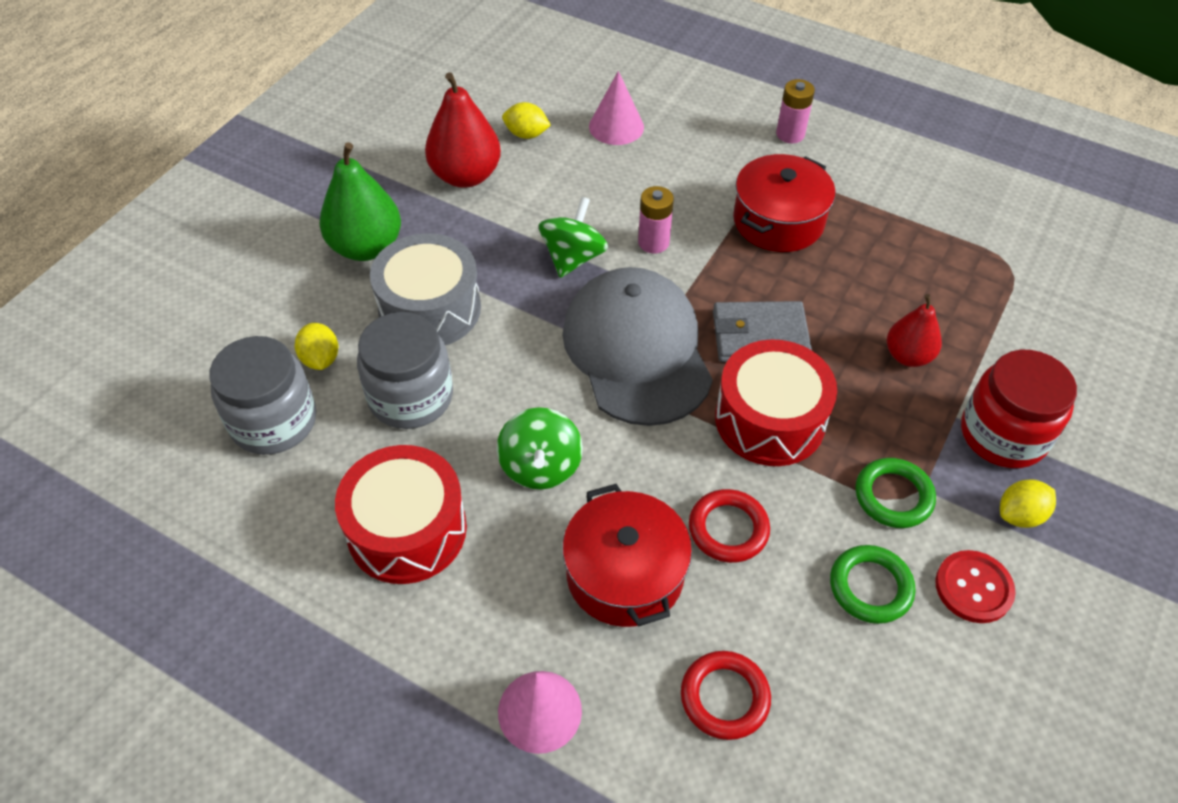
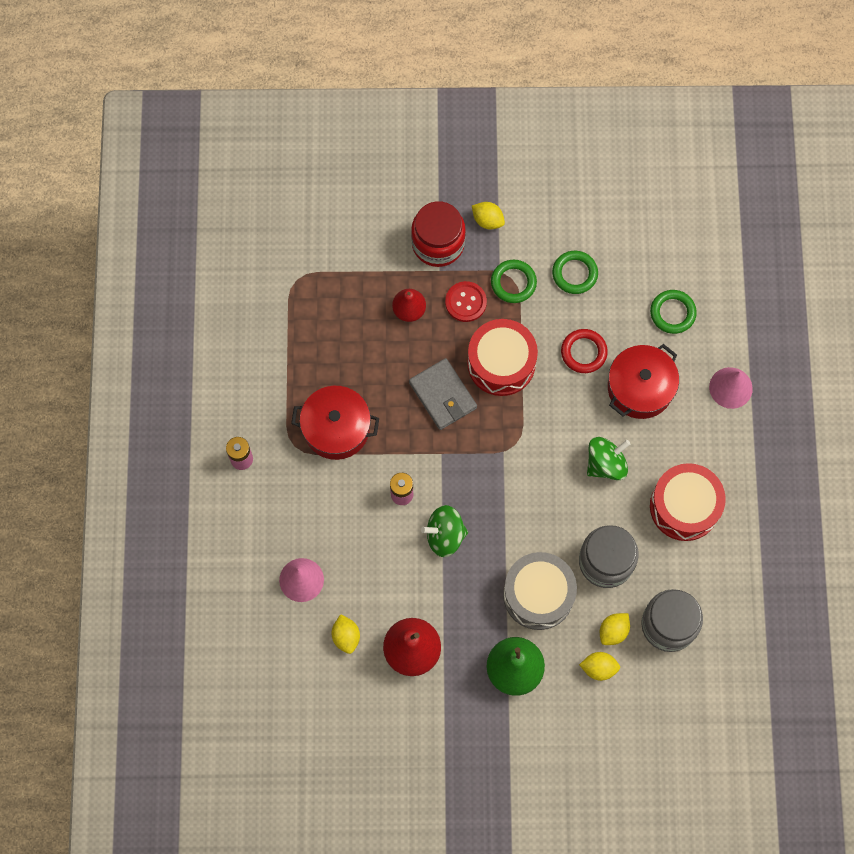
camera: 120 degrees left, 20 degrees up
(293, 323) = (598, 668): none -> yellow lemon
(637, 350) = (496, 457): grey cap -> none
(724, 697) = (672, 313): red ring -> green ring
(973, 588) = (545, 228): red button -> red button (465, 302)

